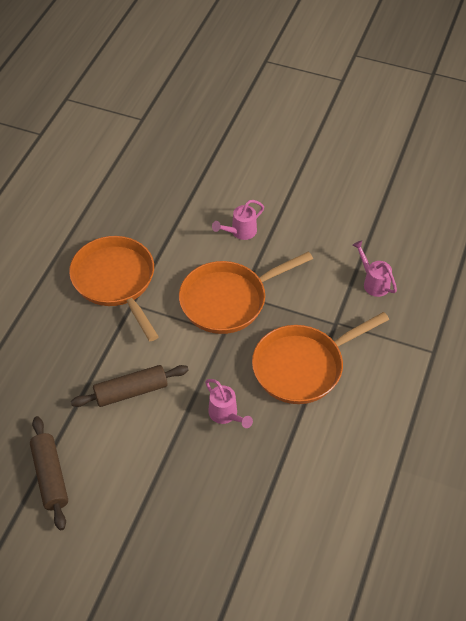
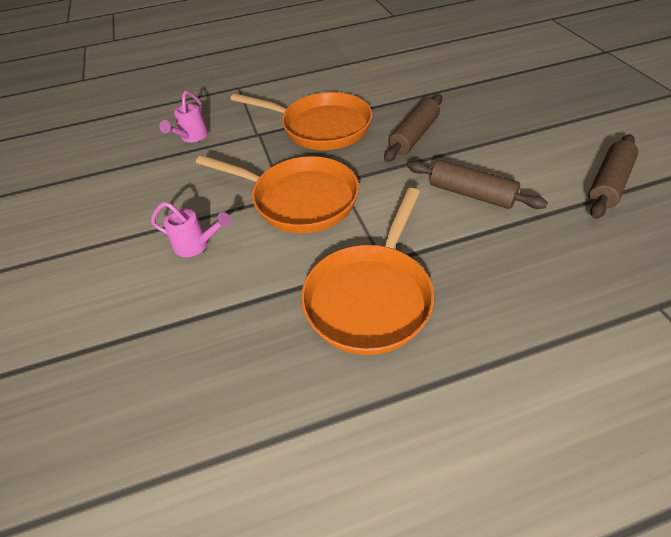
camera: 125 degrees left, 5 degrees down
(226, 415) = (414, 136): pink watering can -> brown rolling pin

